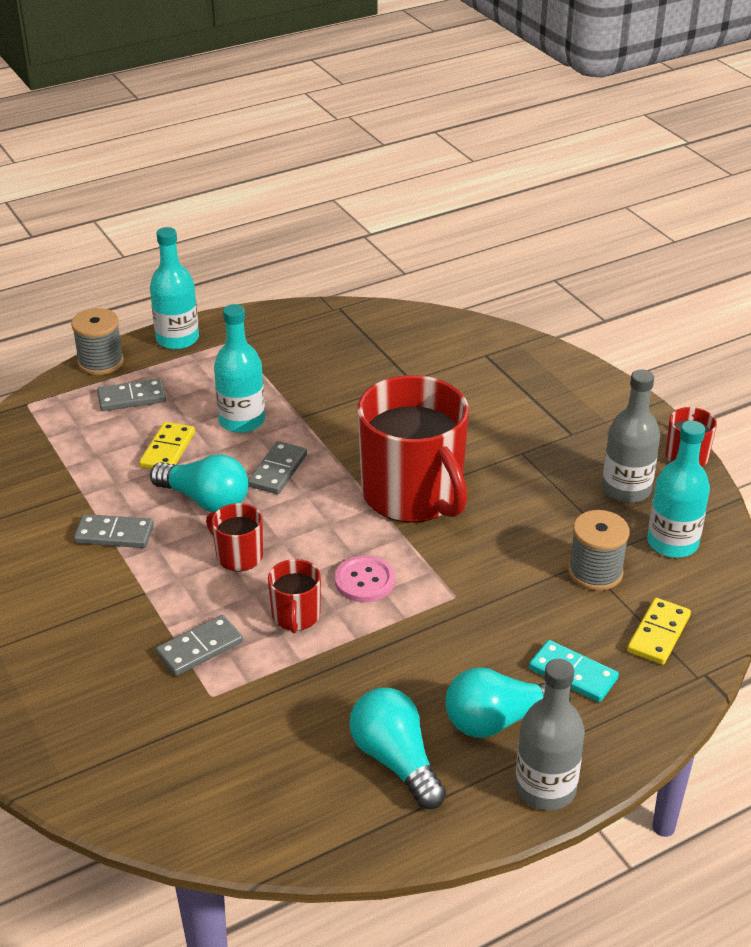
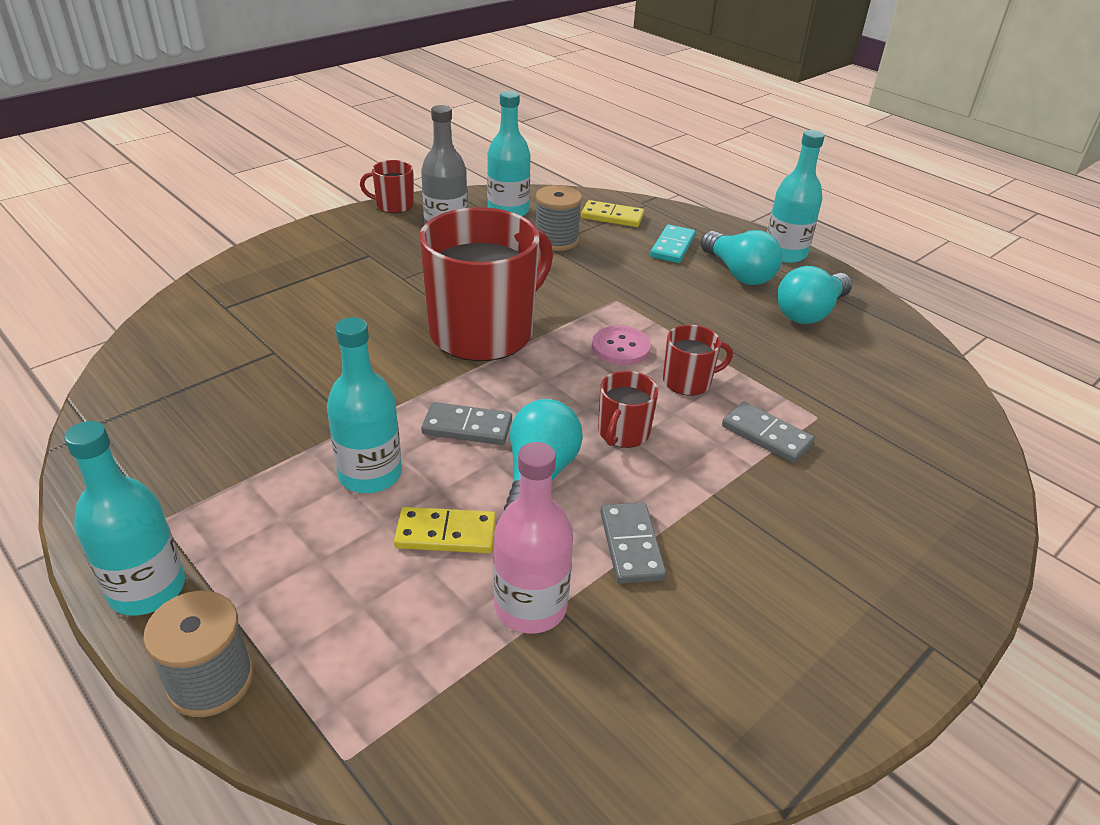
camera: 105 degrees left, 0 degrees up
(87, 479) = (530, 606): none -> pink bottle
(131, 398) = (320, 607): grey domino -> none
(545, 788) = (785, 253): grey bottle -> turquoise bottle

